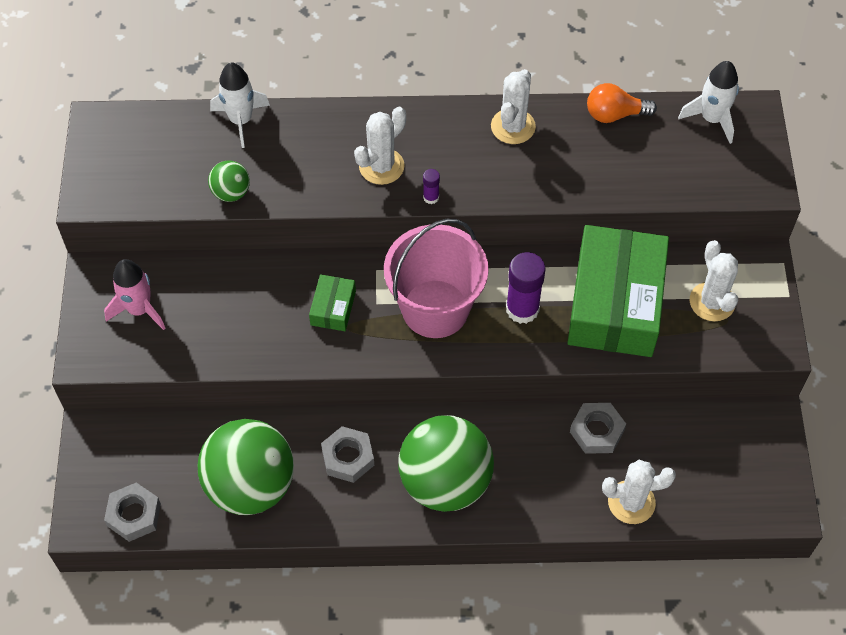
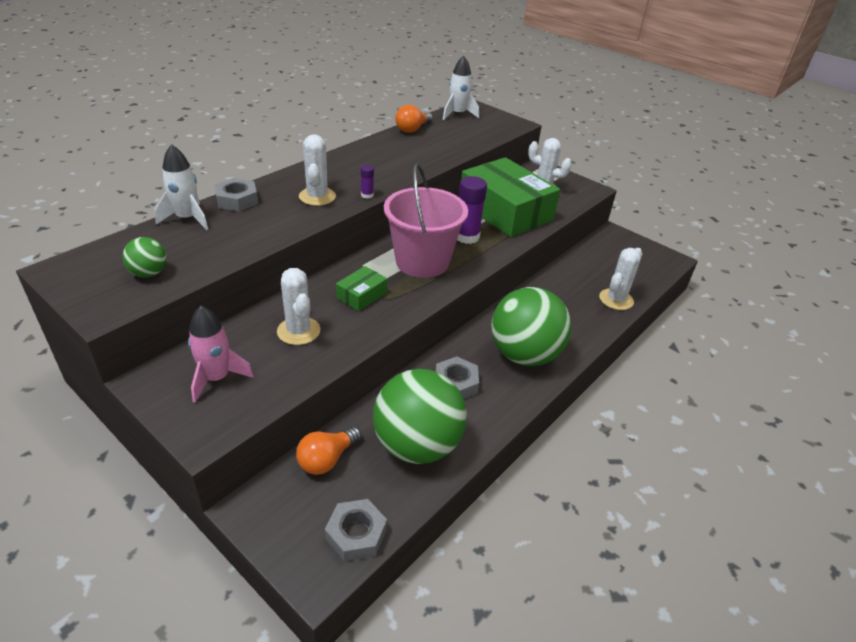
camera: 50 degrees left, 20 degrees down
(176, 439) = (327, 459): none -> orange light bulb
(231, 192) = (228, 252): green ball -> green ball (149, 273)
(333, 308) = (361, 295): green box -> green box turned 75 degrees clockwise
(513, 126) = (368, 152): white cactus -> white cactus (298, 331)
(597, 431) = (557, 283): grey nut -> grey nut (237, 200)

